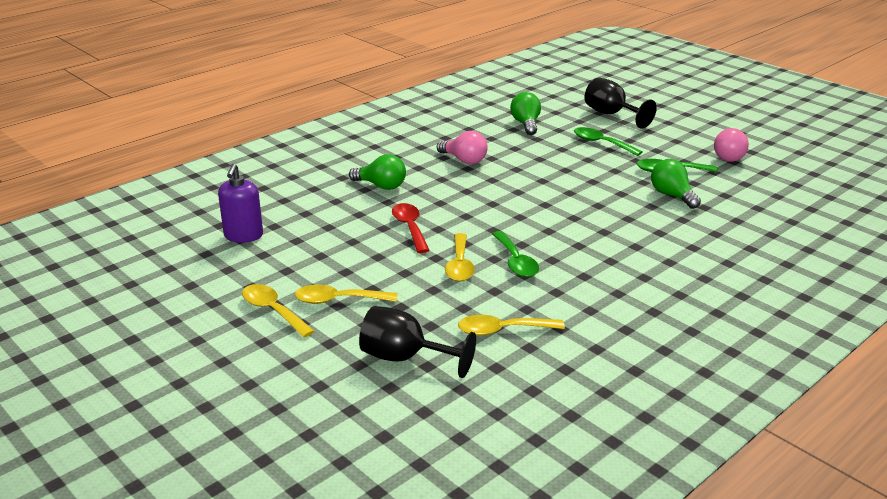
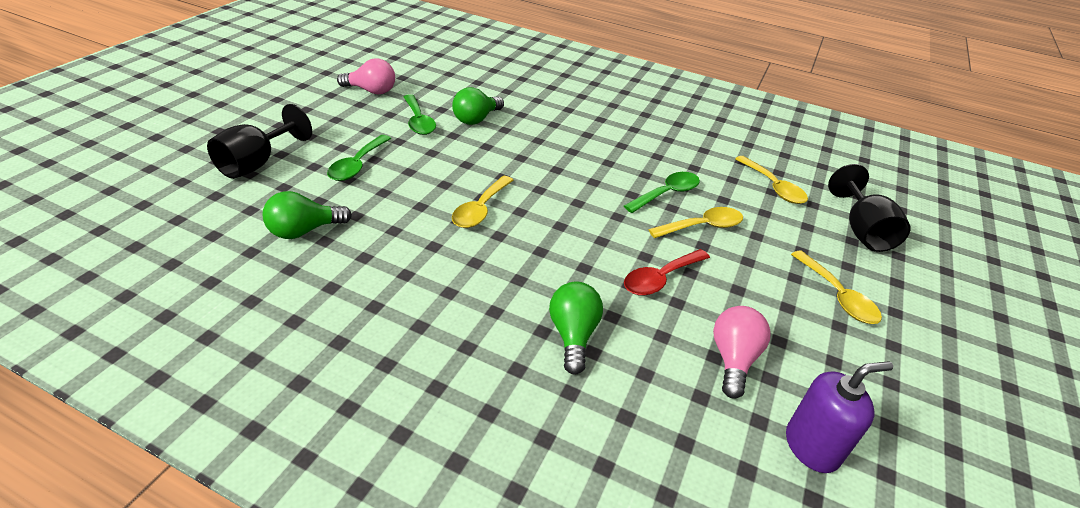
camera: 115 degrees left, 10 degrees up
(273, 311) = (905, 341): yellow spoon -> yellow spoon (480, 209)
(464, 160) = (452, 269): pink light bulb -> pink light bulb (733, 359)

